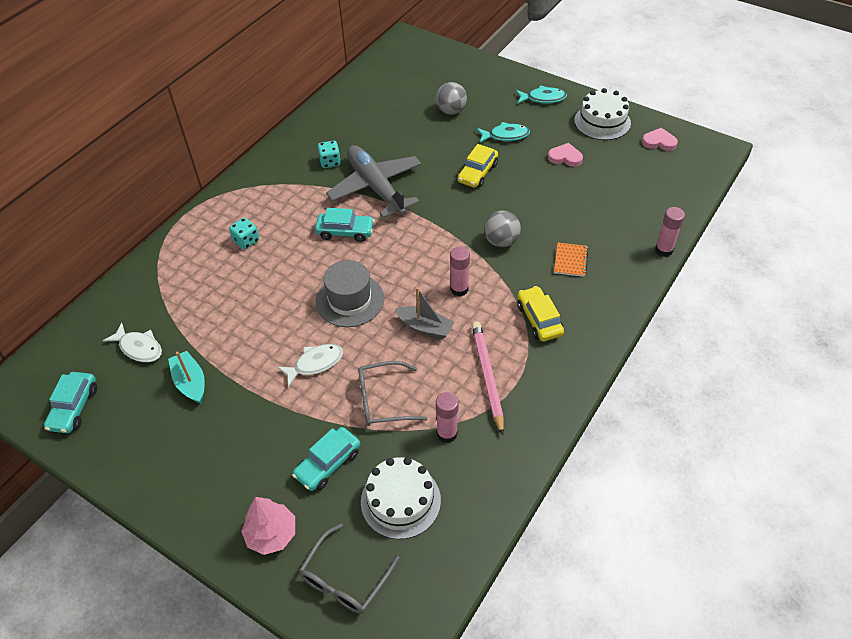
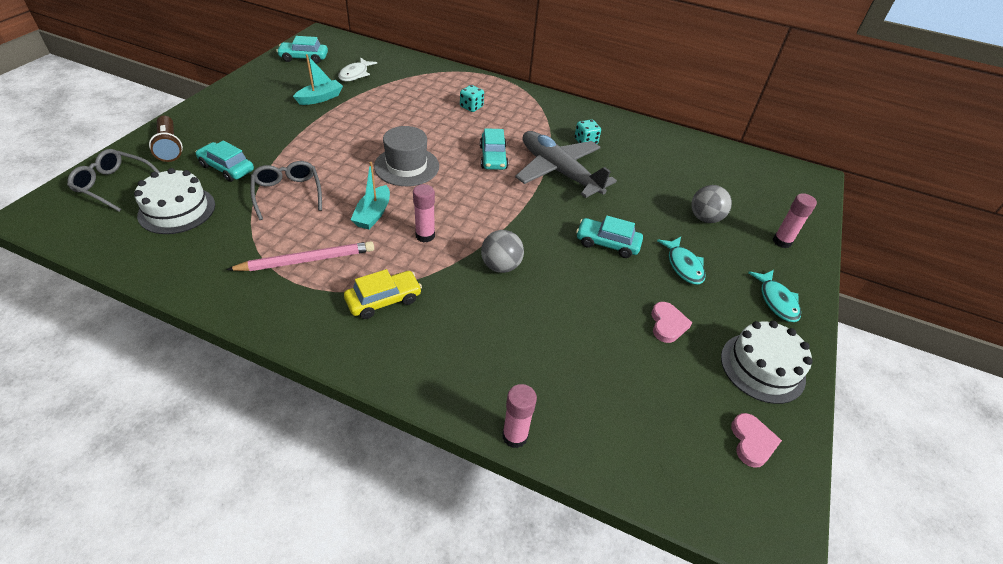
camera: 75 degrees right, 5 degrees down
(271, 534) = (170, 147): pink tree -> brown flashlight
(315, 364) = (333, 153): white fish -> none
(376, 187) = (559, 172): grey plane -> grey plane turned 90 degrees counterclockwise
(425, 327) = (373, 214): grey boat -> turquoise boat
(447, 433) = (242, 234): pink glue stick -> pink glue stick (782, 241)
(477, 173) = (607, 243): yellow car -> turquoise car
(570, 260) = (479, 329): orange notebook -> none

